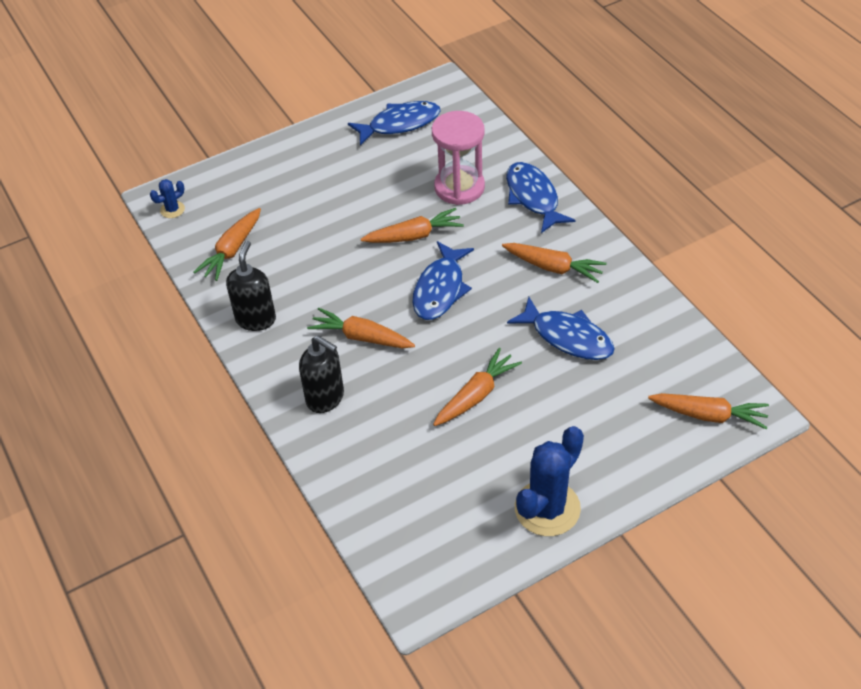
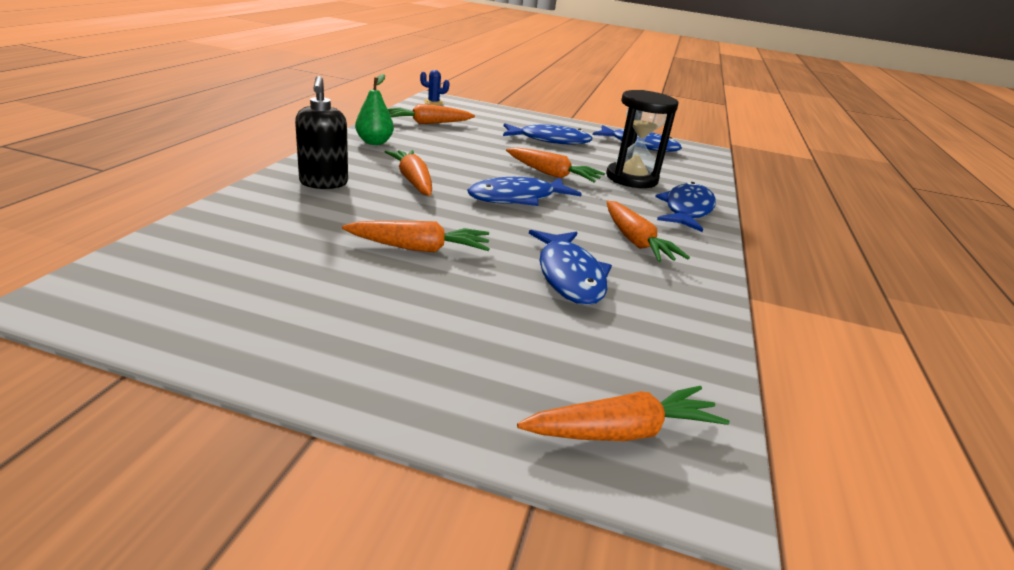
camera: 40 degrees right, 20 degrees down
(256, 319) = (374, 142): black soap dispenser -> green pear
(341, 183) = (550, 140): none -> blue fish
(459, 187) = (631, 178): pink hourglass -> black hourglass
(547, 508) = (300, 345): blue cactus -> none
(709, 415) = (622, 431): orange carrot -> orange carrot turned 75 degrees counterclockwise

